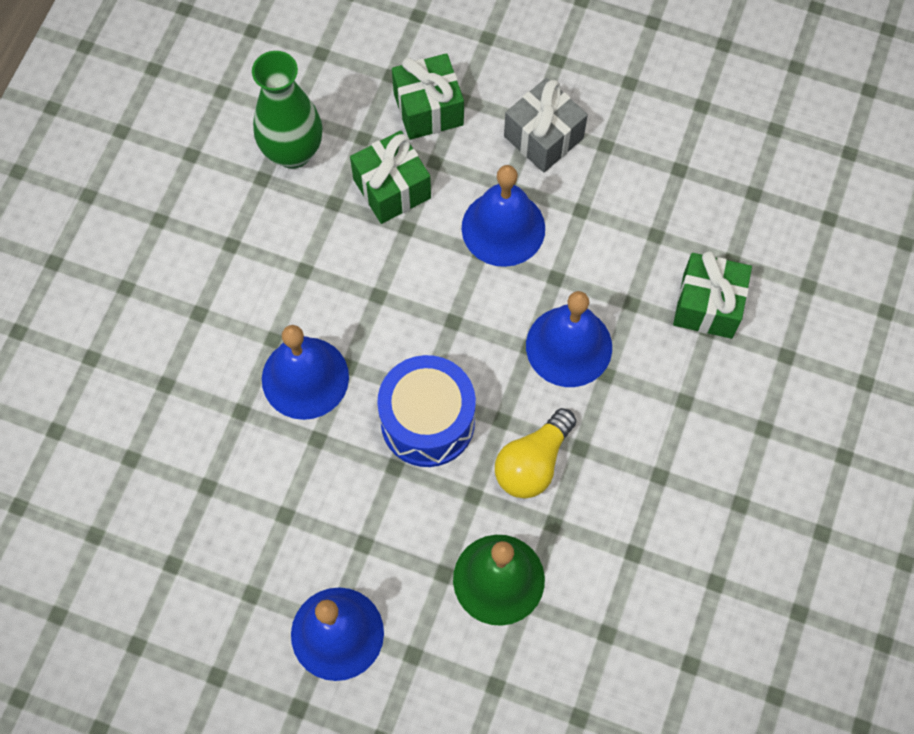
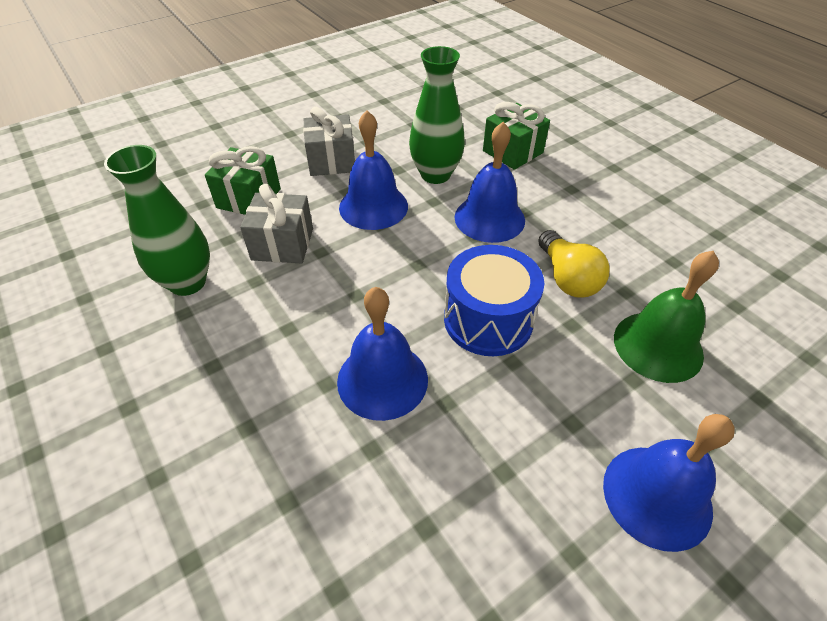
camera: 55 degrees left, 20 degrees down
(392, 188) = (282, 244): green gift -> grey gift
(601, 252) = (435, 175): none -> green vase

